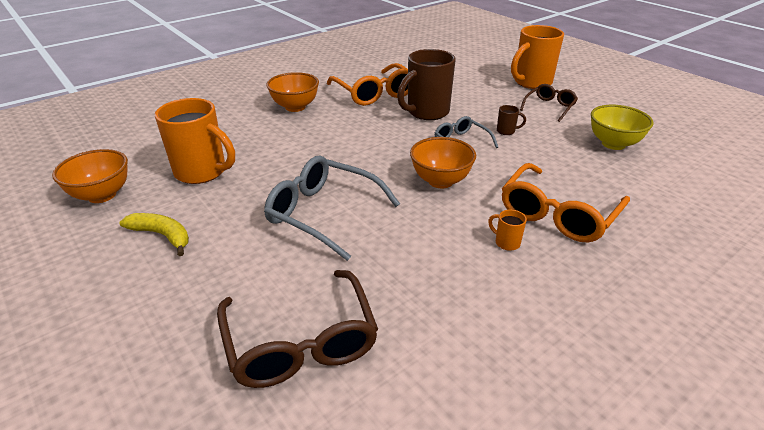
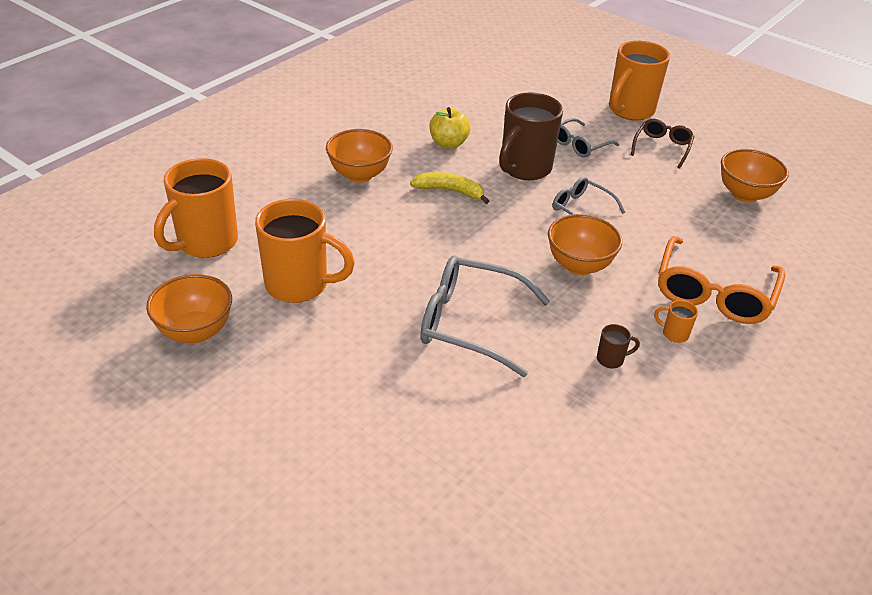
camera: 15 degrees left, 5 degrees up
(153, 139) = (205, 243): none -> orange mug
(162, 235) = (304, 374): yellow banana -> yellow banana (449, 191)
(301, 342) = (520, 470): brown glasses -> none
(374, 93) = (448, 144): orange glasses -> yellow apple
(480, 101) = (580, 145): none -> grey glasses
(506, 131) = (626, 188): brown mug -> brown mug (611, 359)
(613, 144) = (745, 194): yellow bowl -> orange bowl

